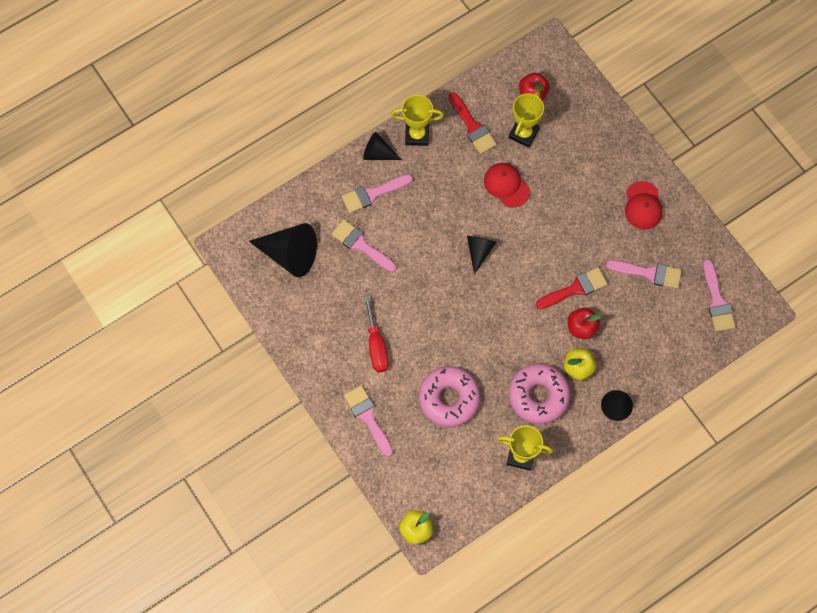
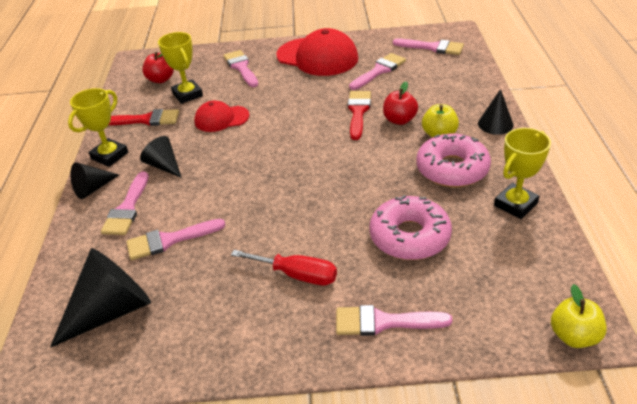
camera: 55 degrees left, 30 degrees down
(479, 251) = (265, 156): black cone -> black cone (164, 166)
(589, 149) = (241, 67): none -> pink brush
(643, 205) = (317, 57): red cap -> red cap, size x1.74

